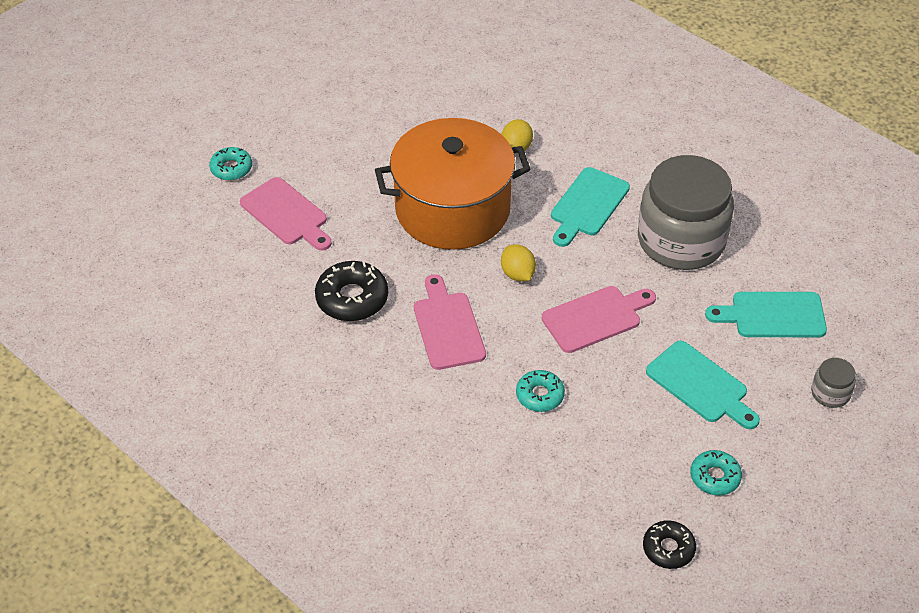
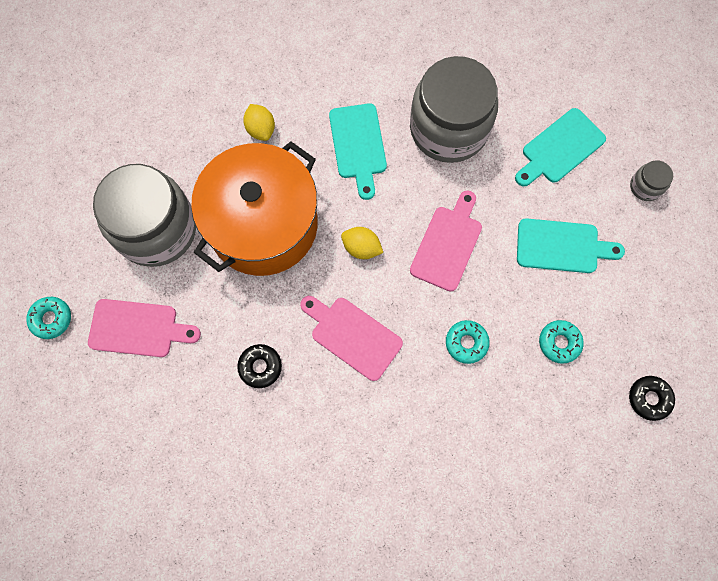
camera: 40 degrees left, 25 degrees up
(352, 298) = (260, 367): black donut -> black donut, size x0.63
(366, 161) = (156, 229): none -> grey jar
(715, 477) = (631, 316): turquoise donut -> turquoise donut (559, 343)

